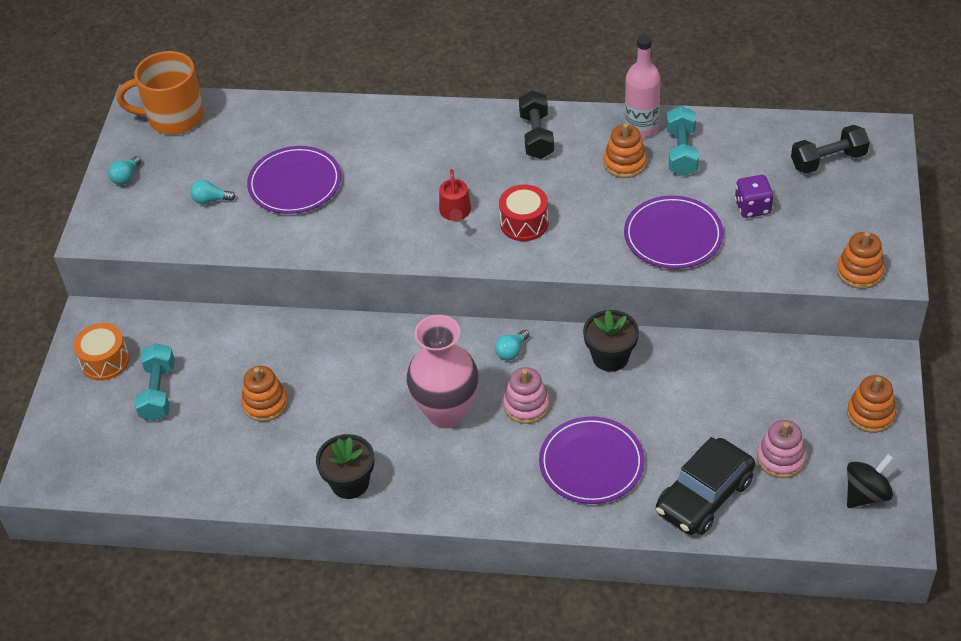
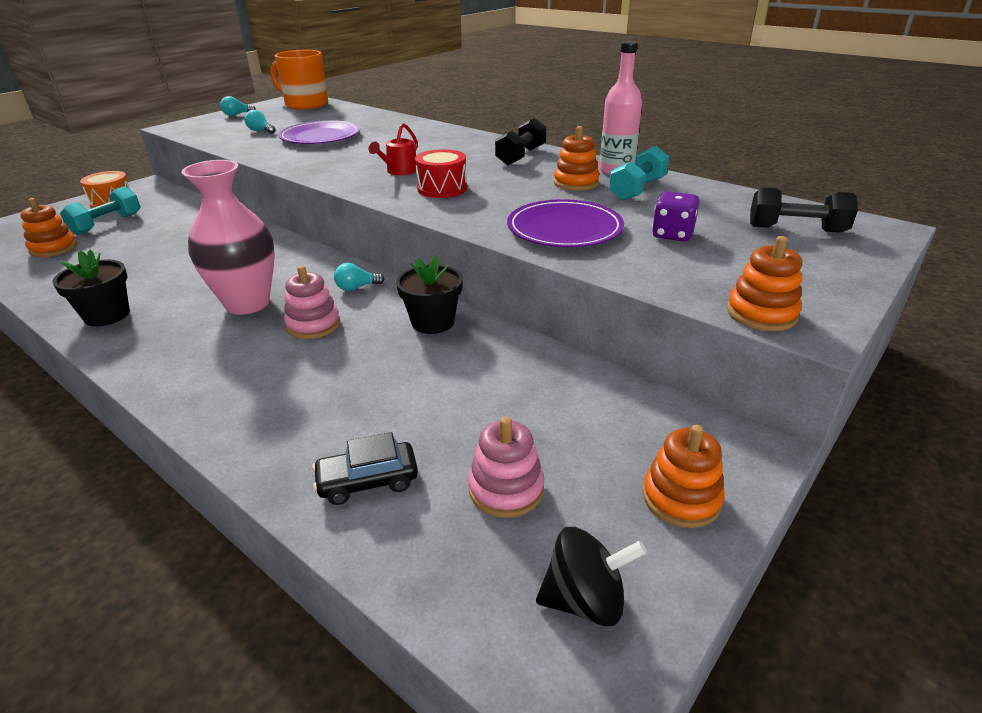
camera: 30 degrees right, 15 degrees down
(265, 403) = (148, 251): orange stacking toy -> orange stacking toy (54, 248)
(591, 463) = (301, 391): purple plate -> none
(704, 496) = (368, 481): black car -> black car, size x0.59

